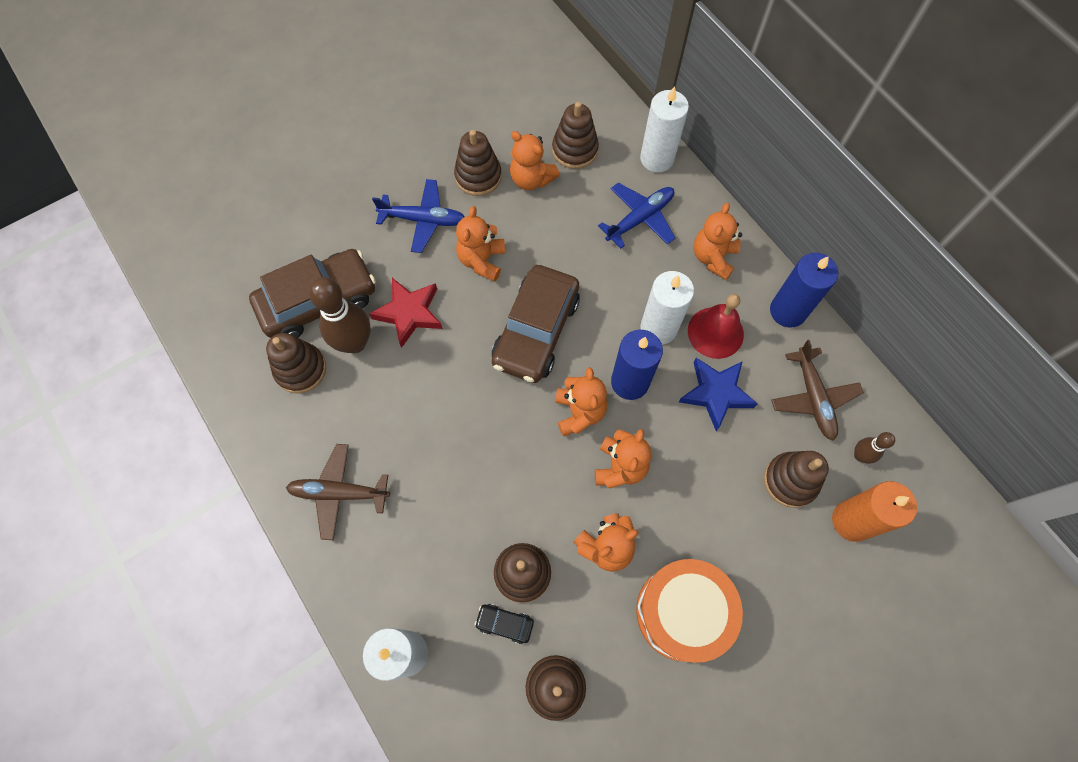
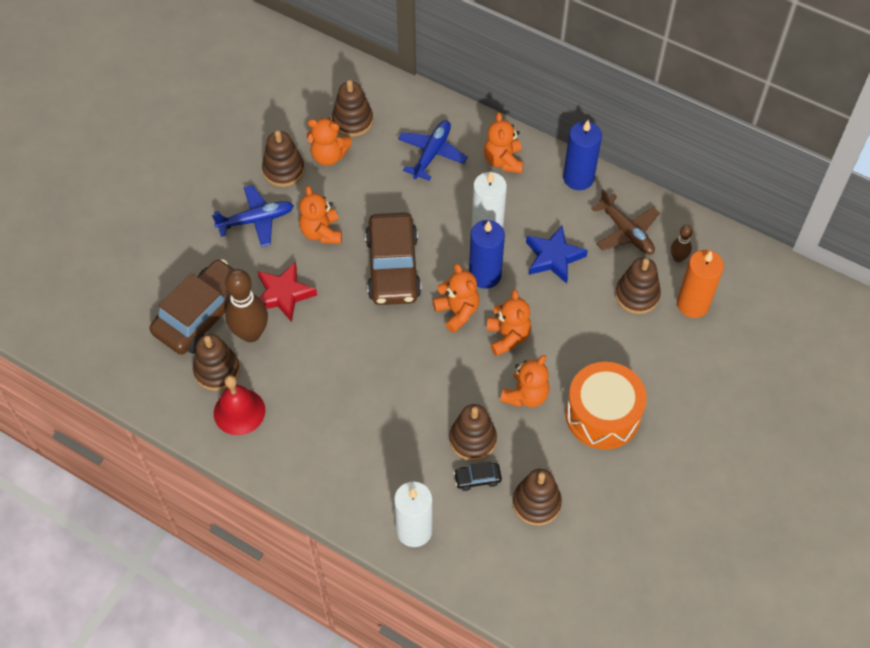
camera: 25 degrees left, 10 degrees down
(339, 493) = (300, 445): brown plane -> none
(657, 158) = (422, 103): white candle -> none
(715, 332) = (532, 214): red bell -> red bell (239, 411)

